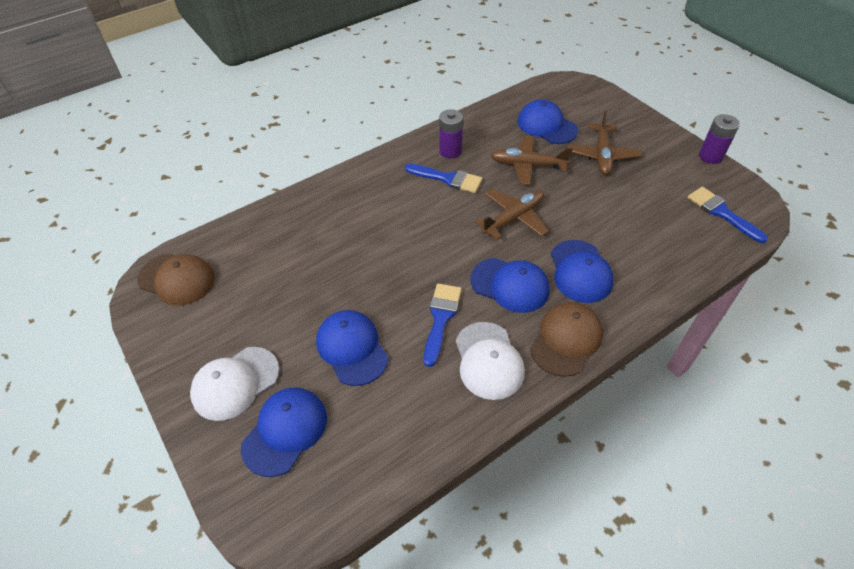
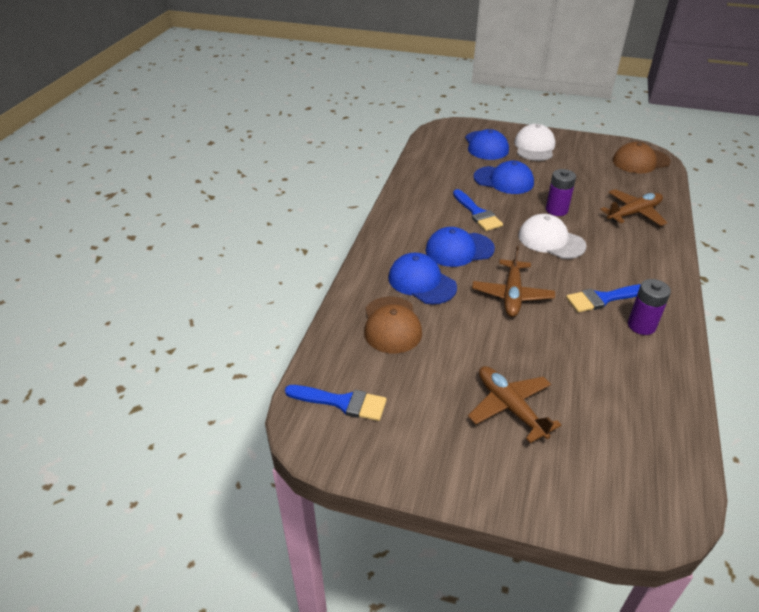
camera: 140 degrees right, 10 degrees down
(488, 360) = (426, 209): white cap -> white cap (551, 240)
(527, 165) = (561, 351): brown plane -> brown plane (634, 213)
(547, 126) = (605, 415): blue cap -> none
(566, 340) = (392, 238): brown cap -> brown cap (391, 325)
(710, 156) = (396, 483): purple battery -> purple battery (556, 210)

